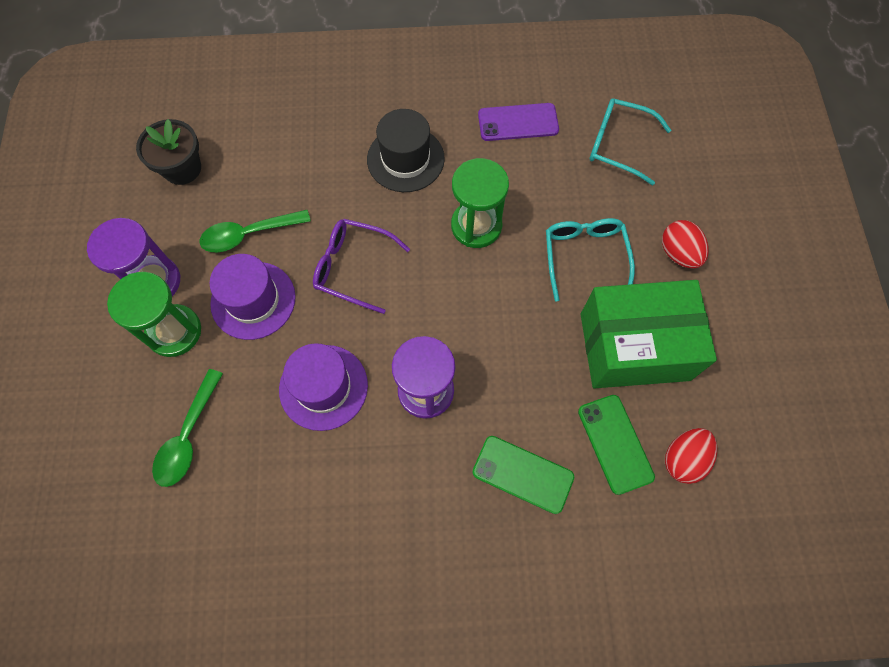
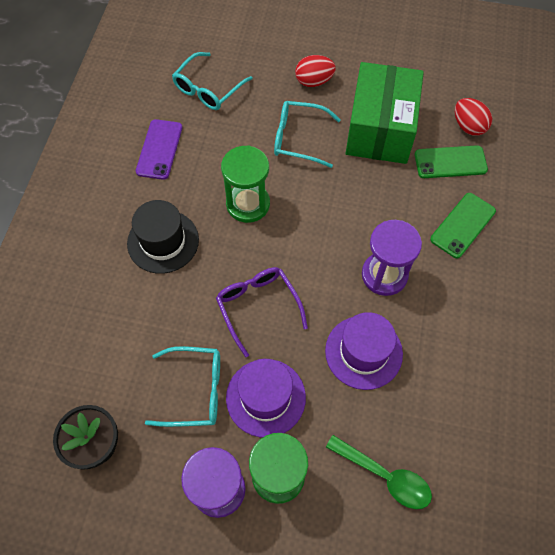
camera: 75 degrees left, 5 degrees down
(249, 234) = (195, 390): green spoon -> turquoise glasses
(352, 267) = (258, 307): purple glasses -> purple glasses turned 120 degrees clockwise

